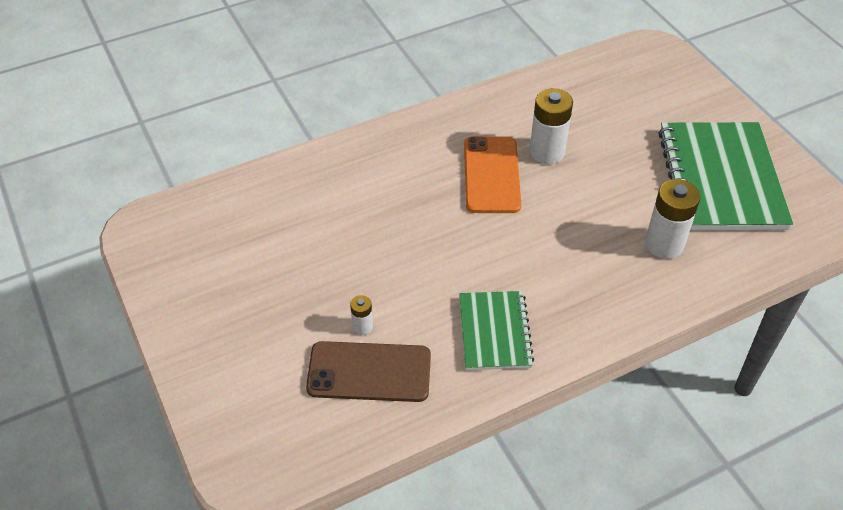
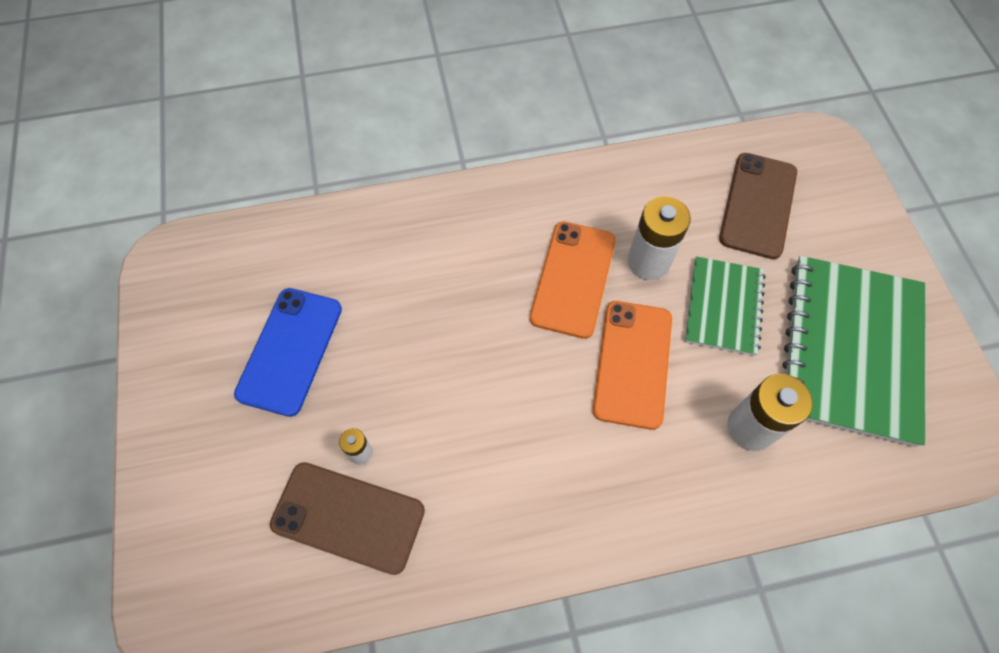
camera: 15 degrees right, 15 degrees up
(275, 270) = (290, 351): none -> blue phone
(494, 332) = (508, 500): green notebook -> green notebook (723, 307)
(559, 221) = (633, 363): none -> orange phone
(618, 98) = (758, 205): none -> brown phone

